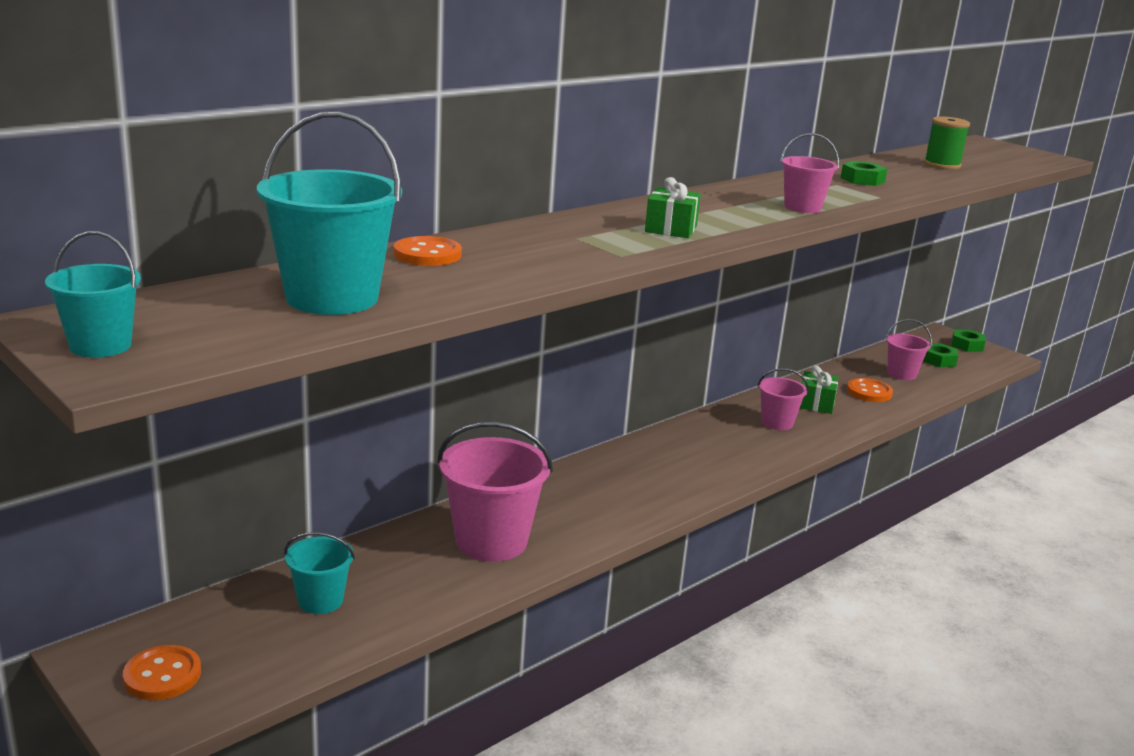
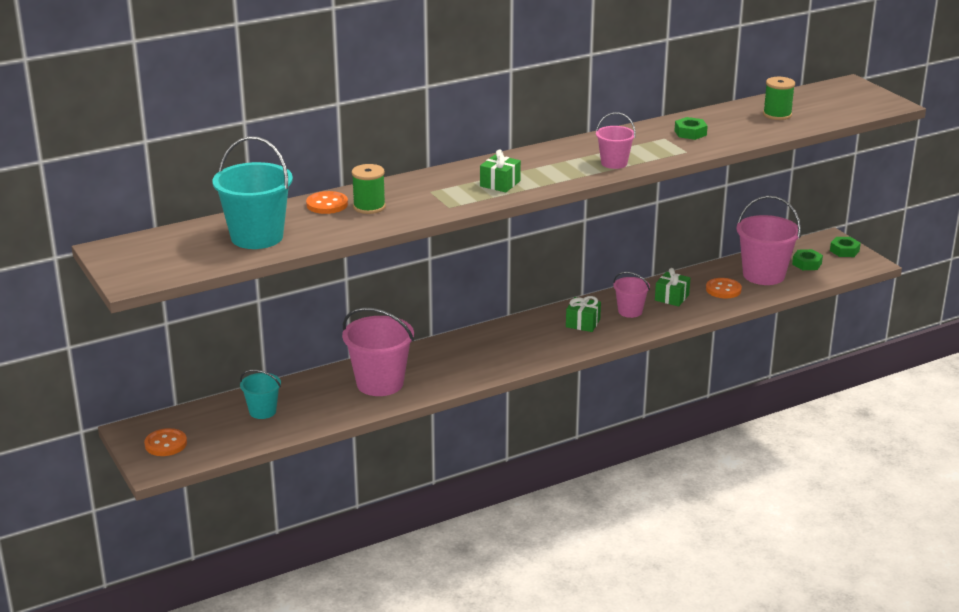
camera: 15 degrees right, 5 degrees up
(100, 346) = (128, 266): turquoise bucket -> none
(497, 257) = (369, 207): none -> green spool
(728, 440) = (583, 323): none -> green gift
(901, 374) = (763, 275): pink bucket -> pink bucket, size x1.80

